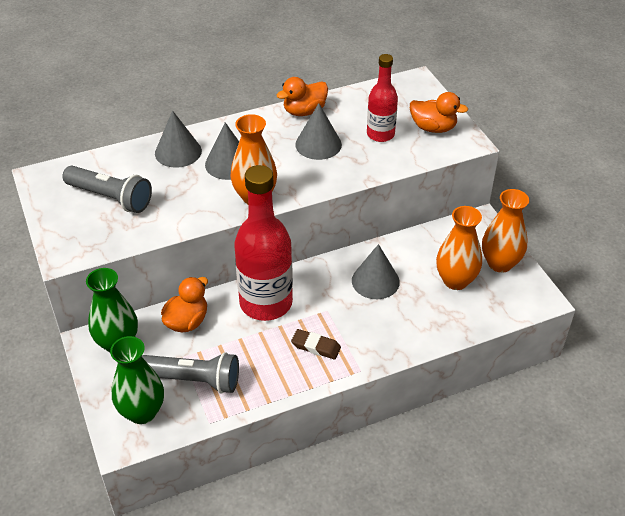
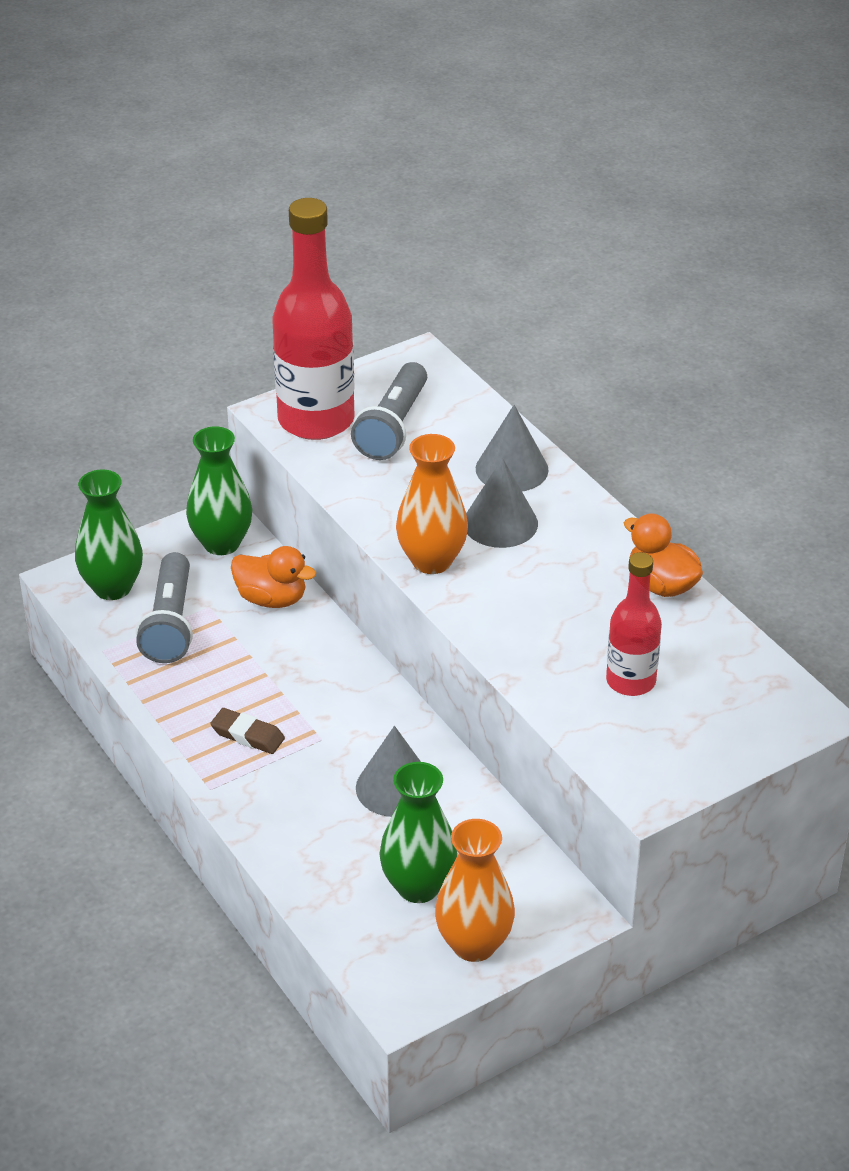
camera: 80 degrees right, 5 degrees down
(266, 303) = (322, 671): red bottle -> red bottle (316, 420)
(316, 346) = (247, 735): brown eraser -> brown eraser turned 75 degrees counterclockwise
(318, 144) = (579, 611): grey cone -> none
(433, 128) = (673, 746): orange duck -> none
(455, 280) = (418, 886): orange vase -> green vase

